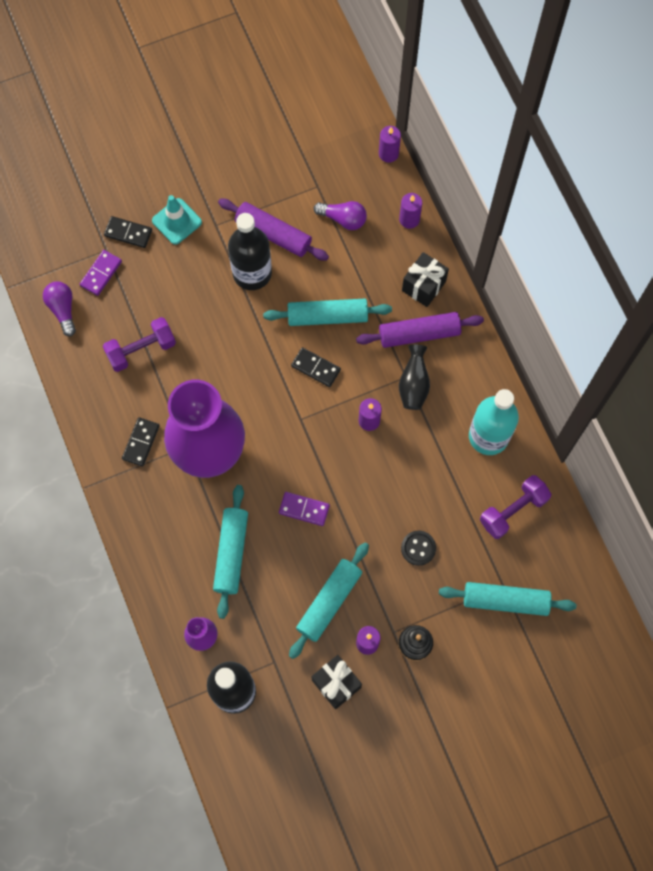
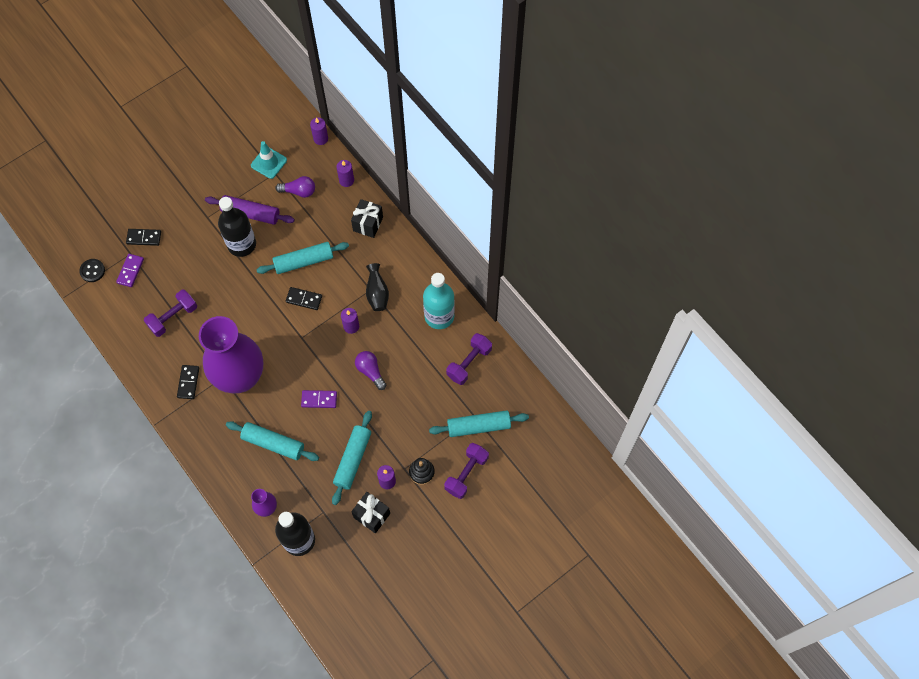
camera: 15 degrees left, 5 degrees down
(63, 309) = (108, 303): purple light bulb -> purple light bulb (370, 371)
(177, 221) = (178, 221): turquoise traffic cone -> turquoise traffic cone (269, 163)
(231, 553) = (273, 443): turquoise rolling pin -> turquoise rolling pin turned 60 degrees counterclockwise
(418, 548) = (408, 406): black button -> black button (92, 271)
(419, 334) = (373, 258): purple rolling pin -> none
(473, 661) = (466, 474): none -> purple dumbbell

